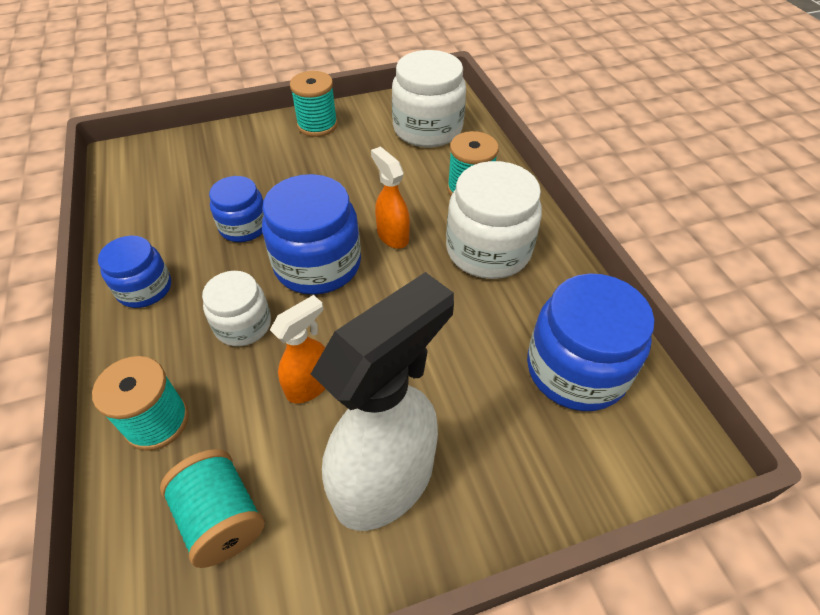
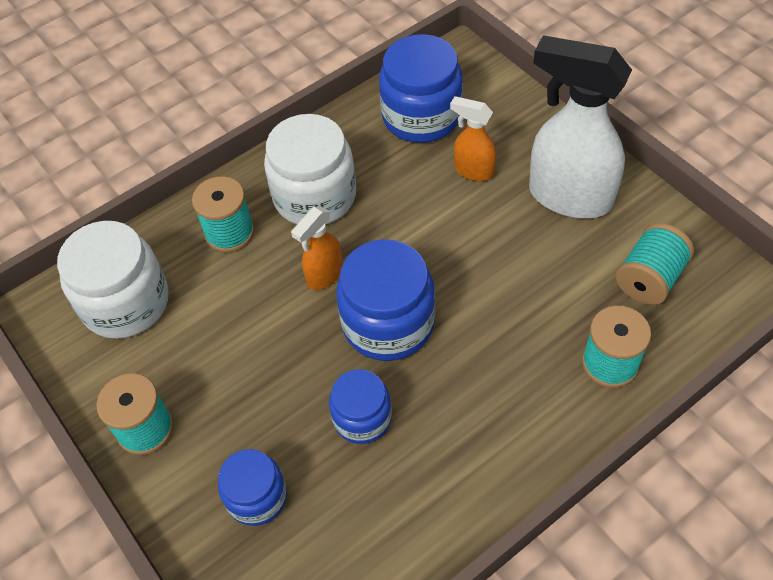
camera: 105 degrees left, 5 degrees up
(145, 288) = (488, 465): blue jar -> blue jar (257, 497)
(243, 325) = (487, 350): white jar -> none
(310, 385) = (520, 272): orange spray bottle -> orange spray bottle (473, 171)

